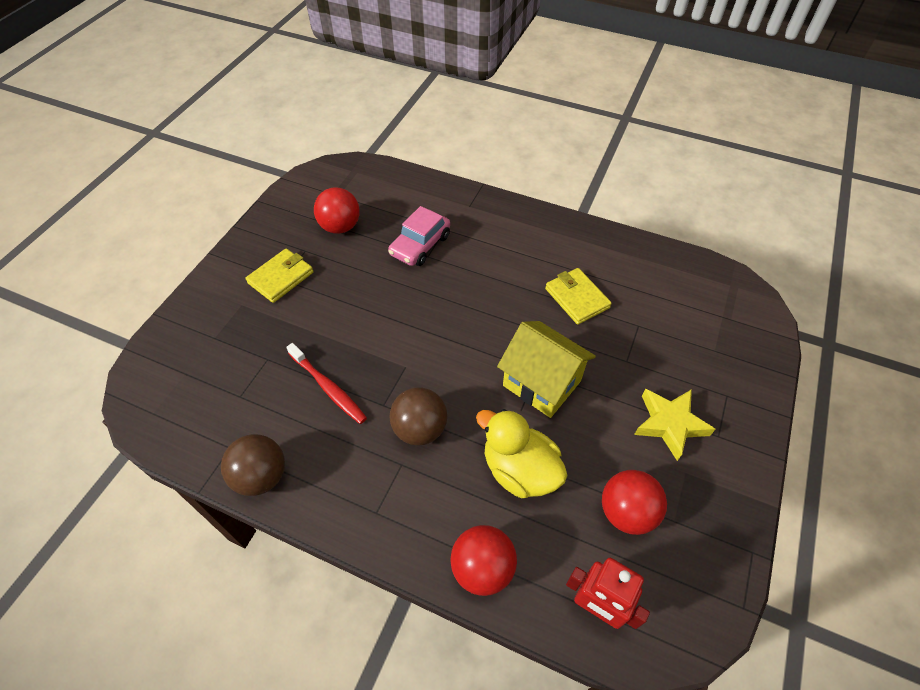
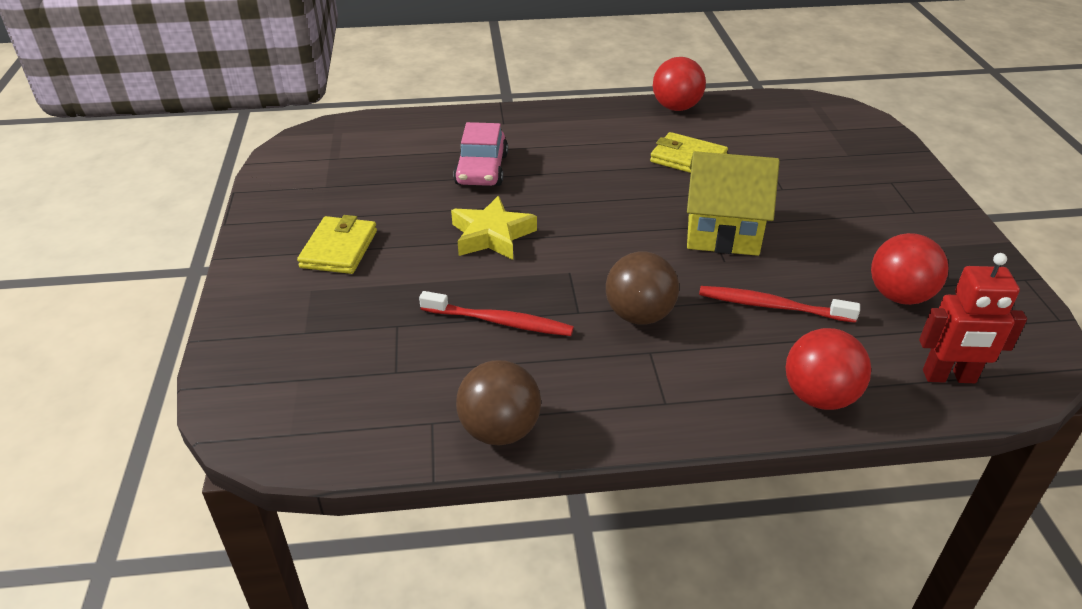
camera: 30 degrees left, 15 degrees down
(340, 227) = (369, 183): red ball -> red ball (676, 108)
(519, 470) = (772, 306): yellow duck -> red toothbrush
(669, 424) = (867, 219): yellow star -> yellow star (492, 235)

